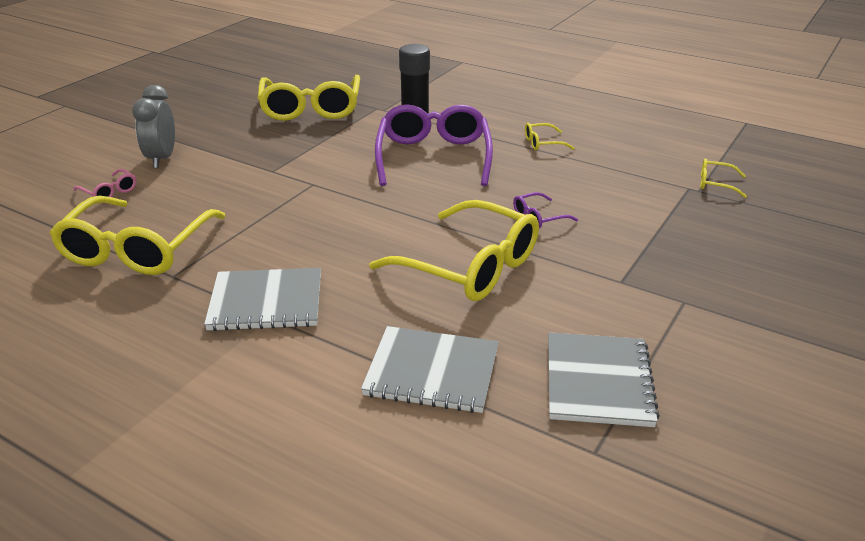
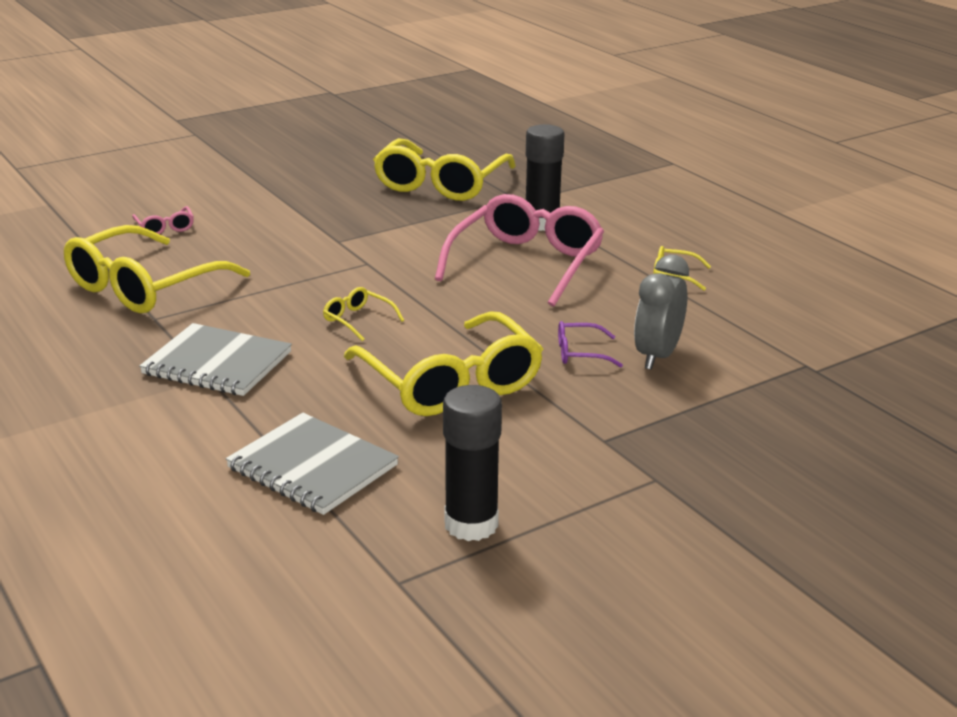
camera: 25 degrees right, 5 degrees down
(162, 159) = (240, 206): grey clock -> grey clock (657, 356)
(433, 157) = (526, 264): purple glasses -> pink glasses
(598, 381) = (471, 524): grey notebook -> black glue stick
(716, 184) = (848, 368): yellow glasses -> yellow glasses (358, 320)

